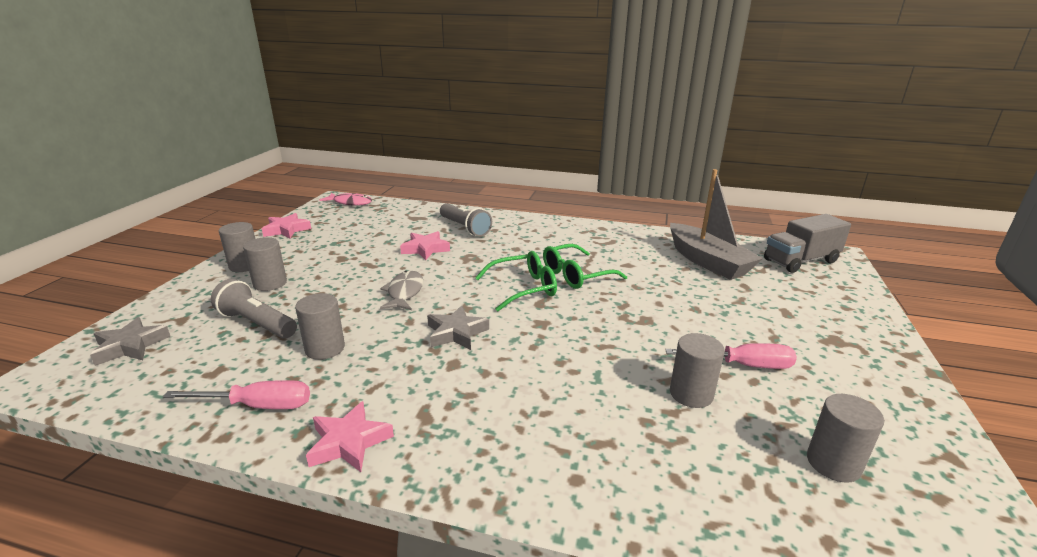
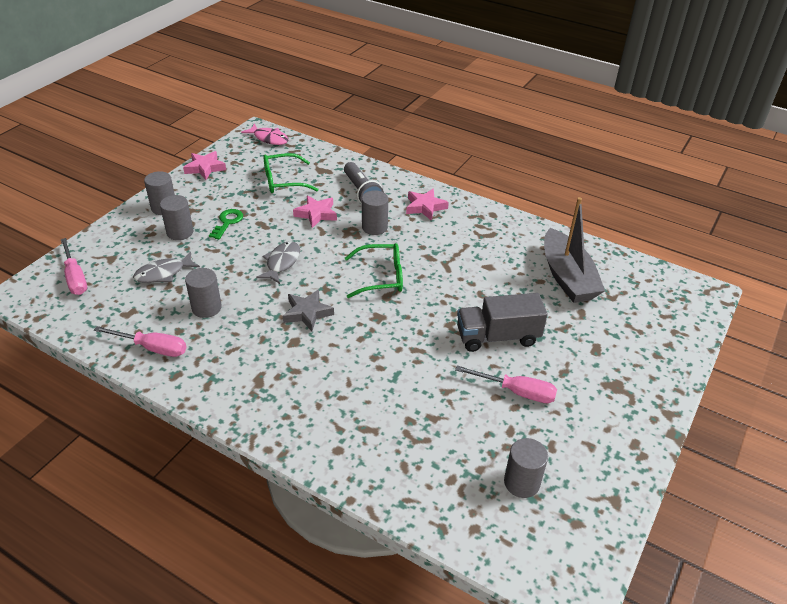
camera: 15 degrees right, 15 degrees up
(130, 346) = (75, 277): grey star -> pink screwdriver
(257, 323) = (163, 273): grey flashlight -> grey fish
(326, 268) = (227, 222): none -> green key
(349, 442) = (203, 389): pink star -> pink star (425, 207)
(576, 275) = (434, 270): green glasses -> green glasses (283, 181)
(691, 394) = (457, 407): grey cylinder -> grey cylinder (374, 227)
(800, 261) = (661, 293): grey truck -> grey truck (497, 337)

